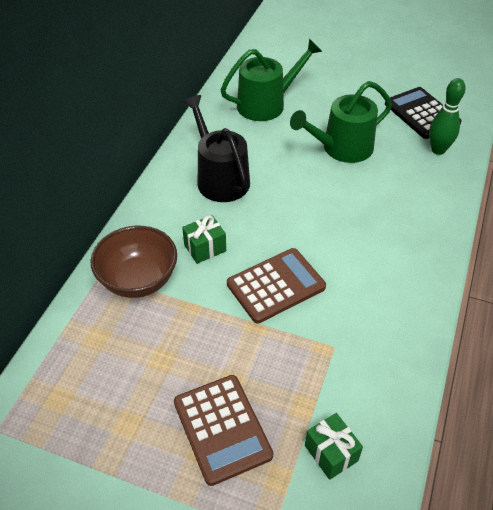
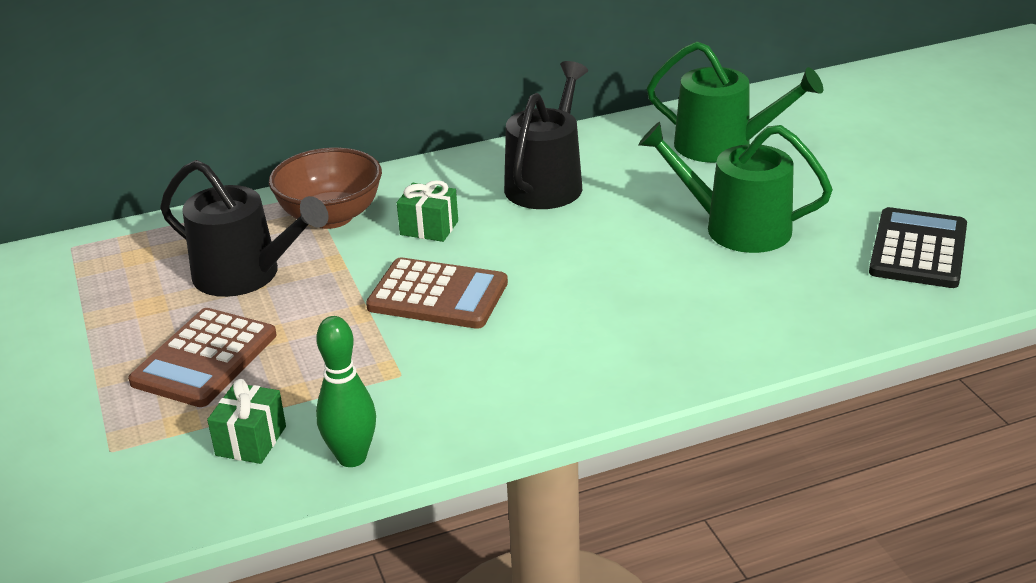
camera: 50 degrees right, 15 degrees down
(152, 356) = (245, 275): none -> black watering can
(438, 150) = (866, 294): green bowling pin -> green bowling pin (352, 457)

